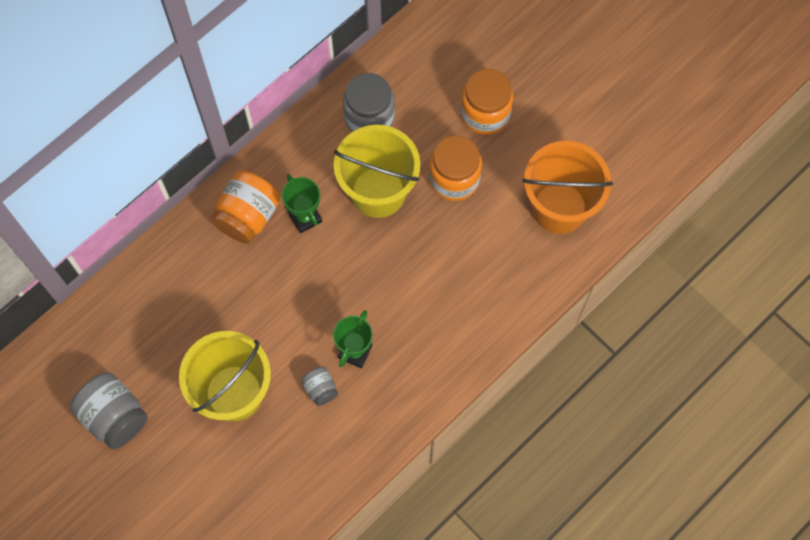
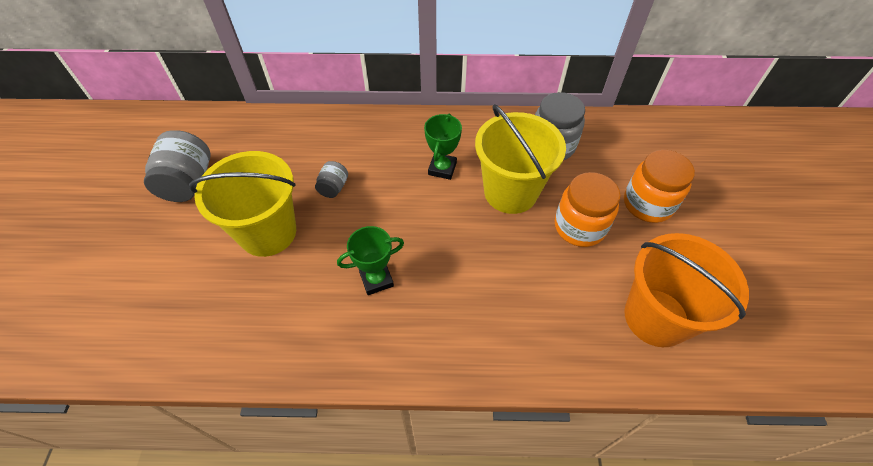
camera: 45 degrees right, 15 degrees down
(248, 216) = (407, 140): orange jar -> none
(320, 389) = (323, 283): grey jar -> grey jar (333, 187)

